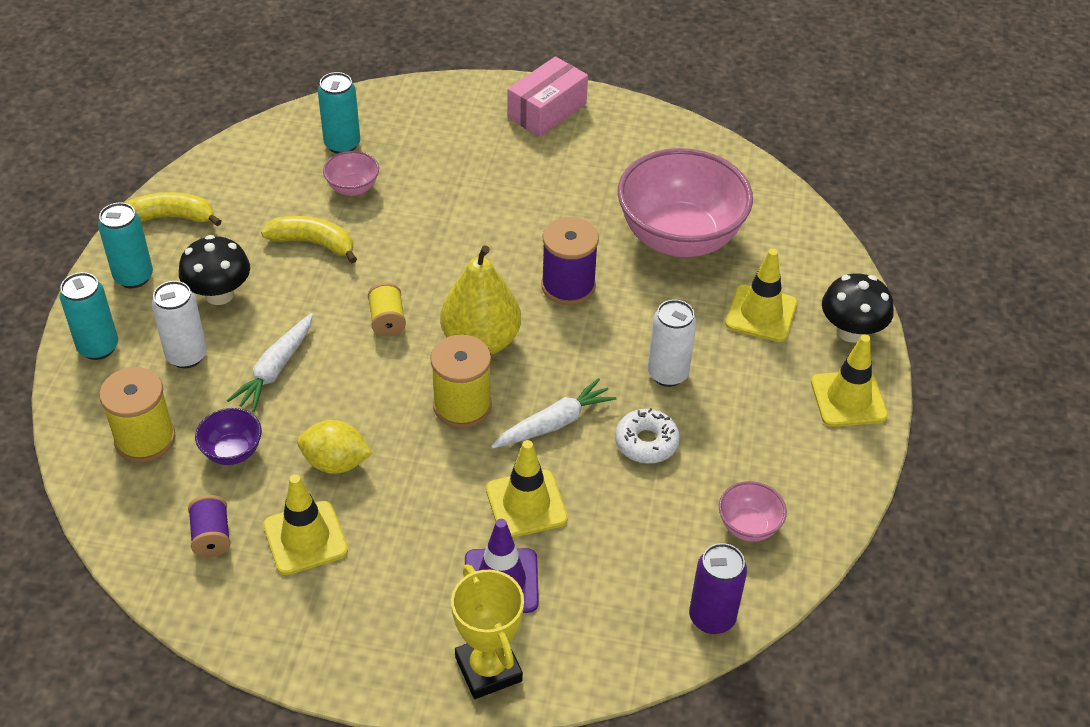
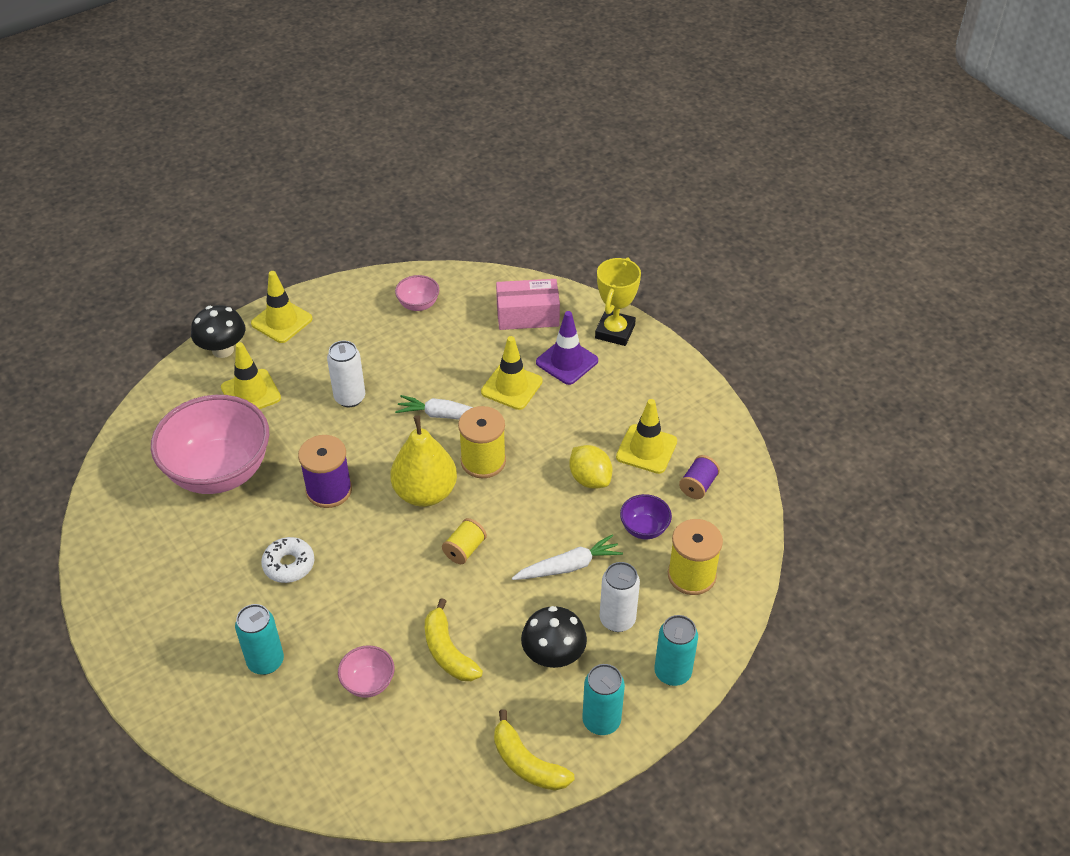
camera: 135 degrees left, 0 degrees up
(342, 144) = (328, 737): turquoise can -> turquoise can (266, 661)
(547, 111) = (147, 645): pink box -> pink box (527, 315)
(646, 442) = (411, 373): white donut -> white donut (289, 565)
(712, 617) = (488, 284): purple can -> none

